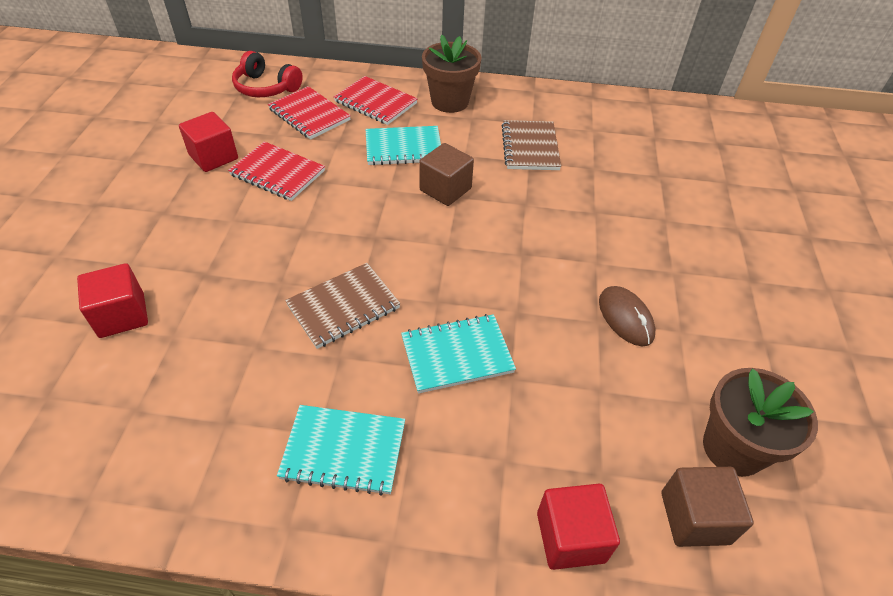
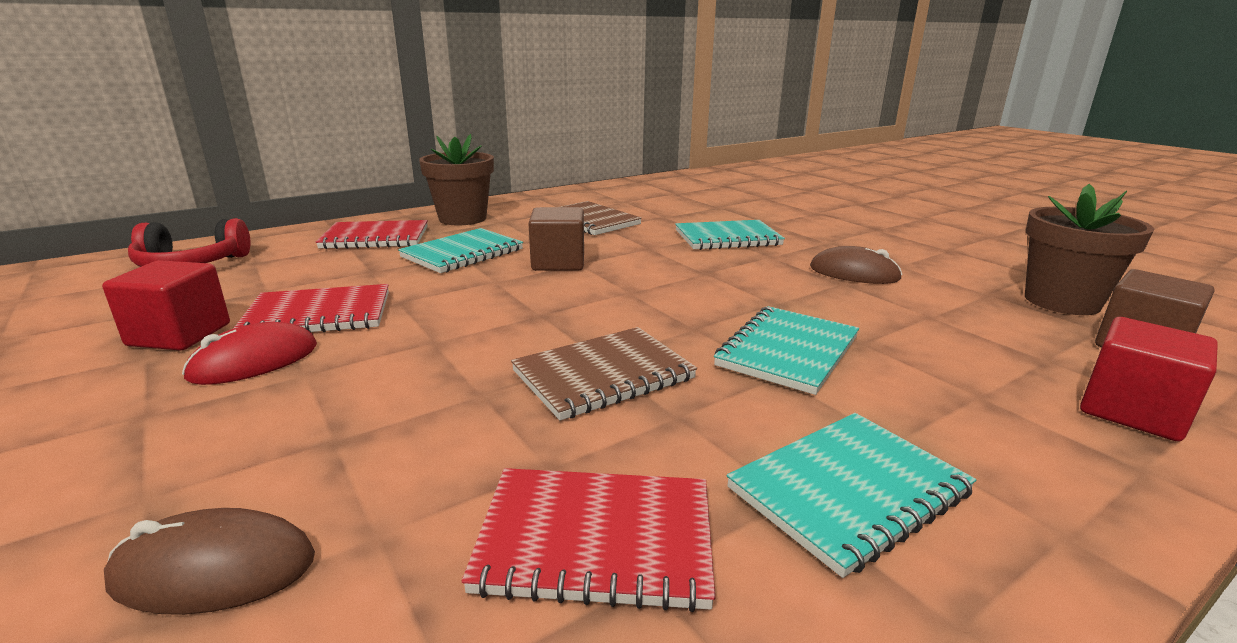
camera: 40 degrees left, 25 degrees down
(122, 315) = (214, 570): red cube -> brown mouse
(223, 198) = (254, 361): none -> red mouse
(309, 115) = (296, 265): red notebook -> red notebook (596, 540)
(343, 307) = (603, 375): brown notebook -> brown notebook turned 45 degrees clockwise
(599, 223) = (727, 238): none -> turquoise notebook

